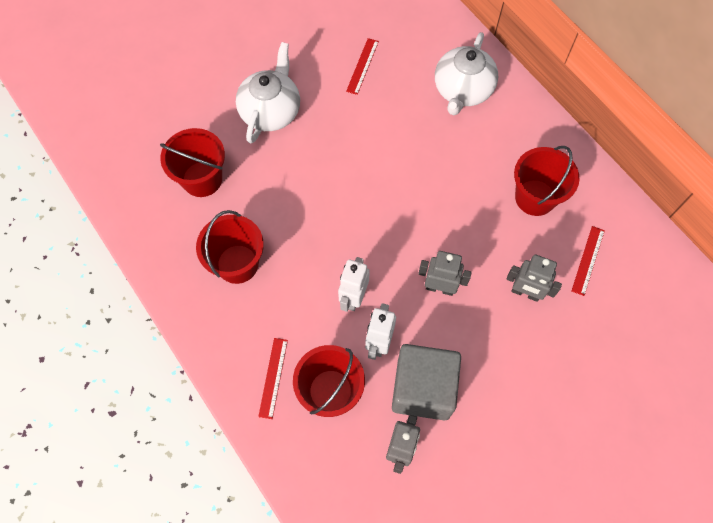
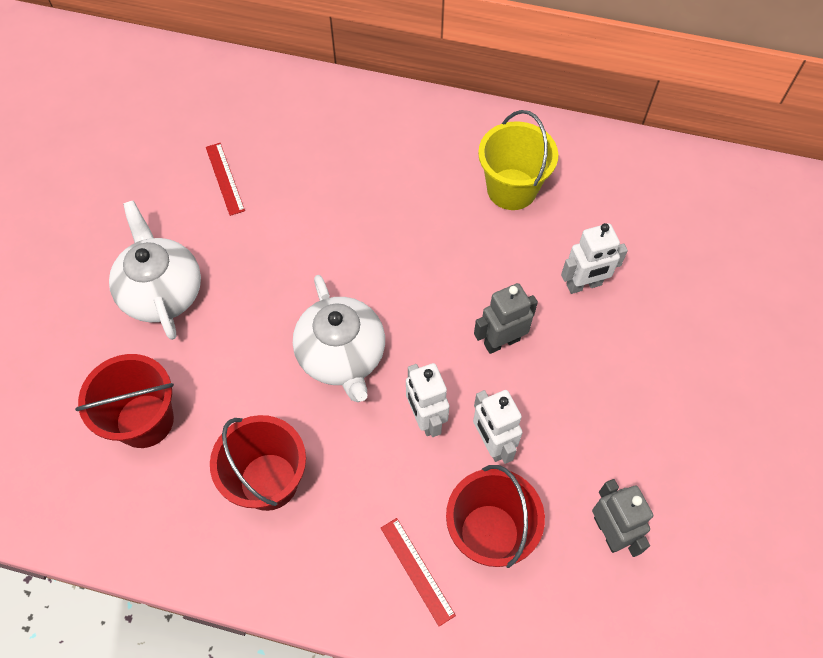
camera: 40 degrees left, 5 degrees down
(423, 388) = (575, 454): grey cube -> none
(462, 90) = (351, 135): white teapot -> white teapot (342, 356)
(525, 293) = (584, 285): grey robot -> white robot
(535, 197) = (511, 189): red bucket -> yellow bucket
(588, 260) = (610, 213): red ruler -> none

